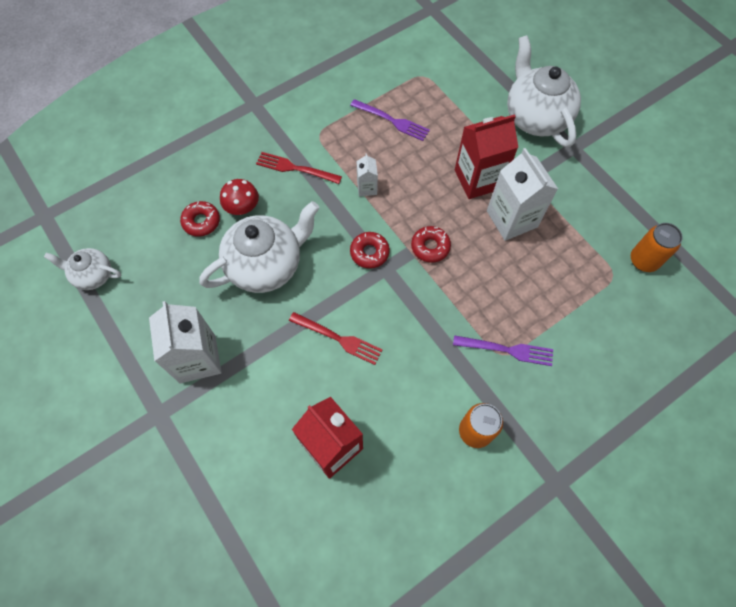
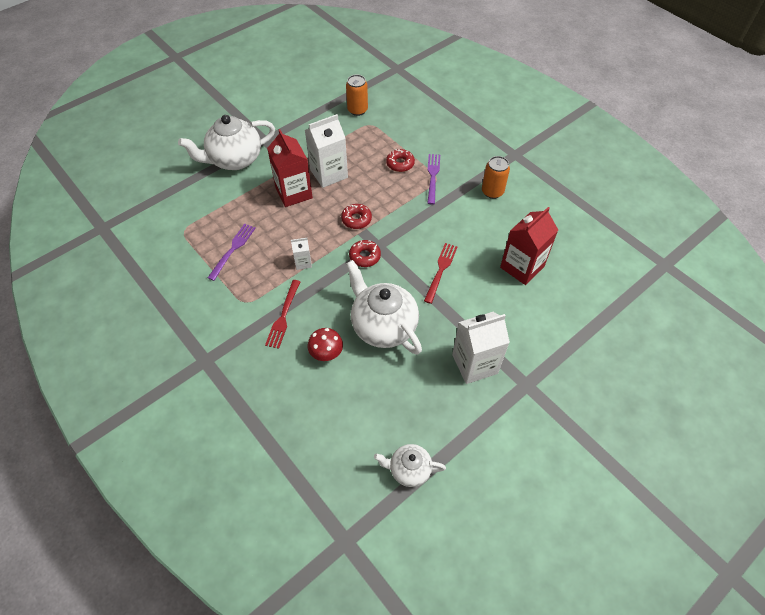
camera: 95 degrees left, 10 degrees down
(93, 275) = (409, 470): white teapot -> white teapot turned 90 degrees clockwise
(201, 222) = (343, 384): red donut -> red donut (400, 164)

